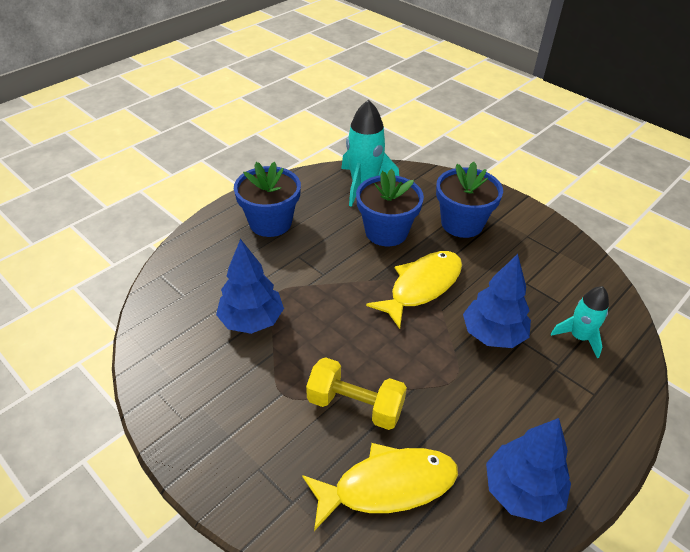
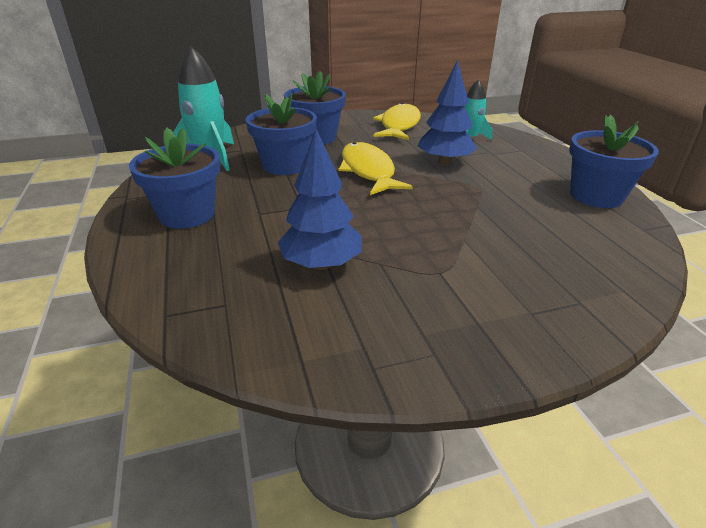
camera: 60 degrees left, 10 degrees down
(355, 405) = (480, 237): yellow dumbbell -> none
(387, 486) = (576, 246): yellow fish -> yellow fish (399, 125)
(521, 491) = (596, 196): blue tree -> blue flower pot

